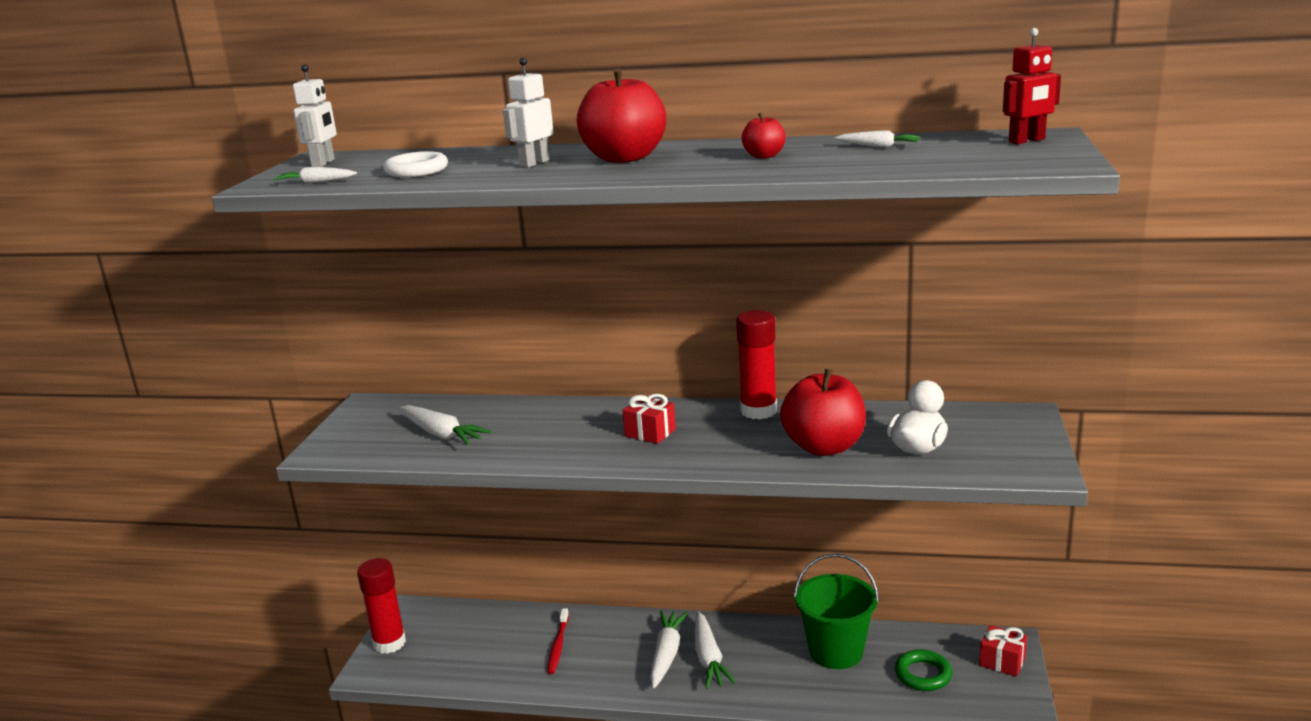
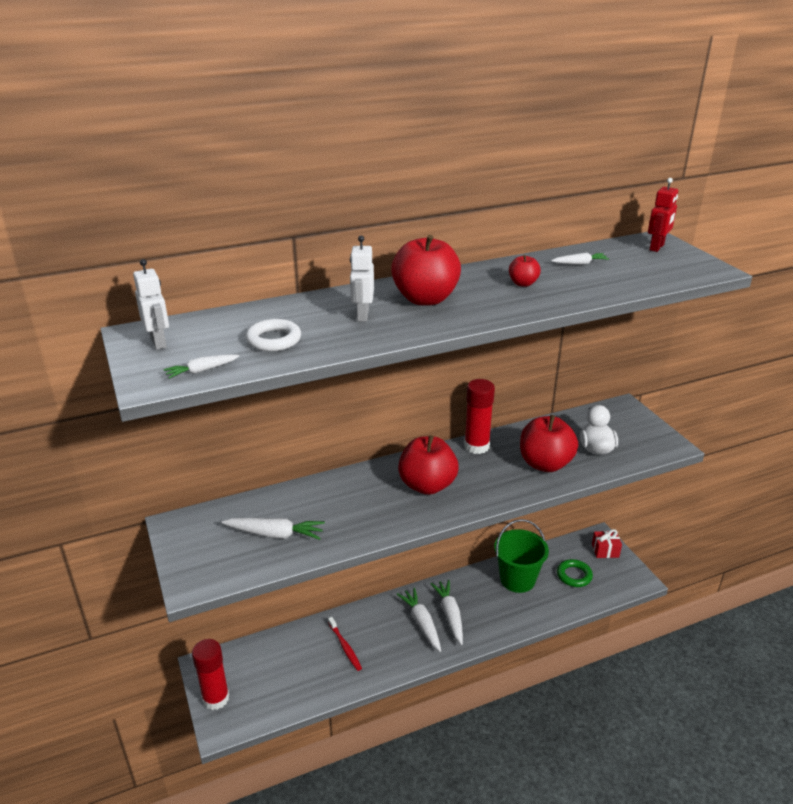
camera: 35 degrees left, 10 degrees up
(650, 433) = (427, 485): red gift -> red apple
(709, 658) = (450, 615): white carrot -> white carrot turned 150 degrees counterclockwise

